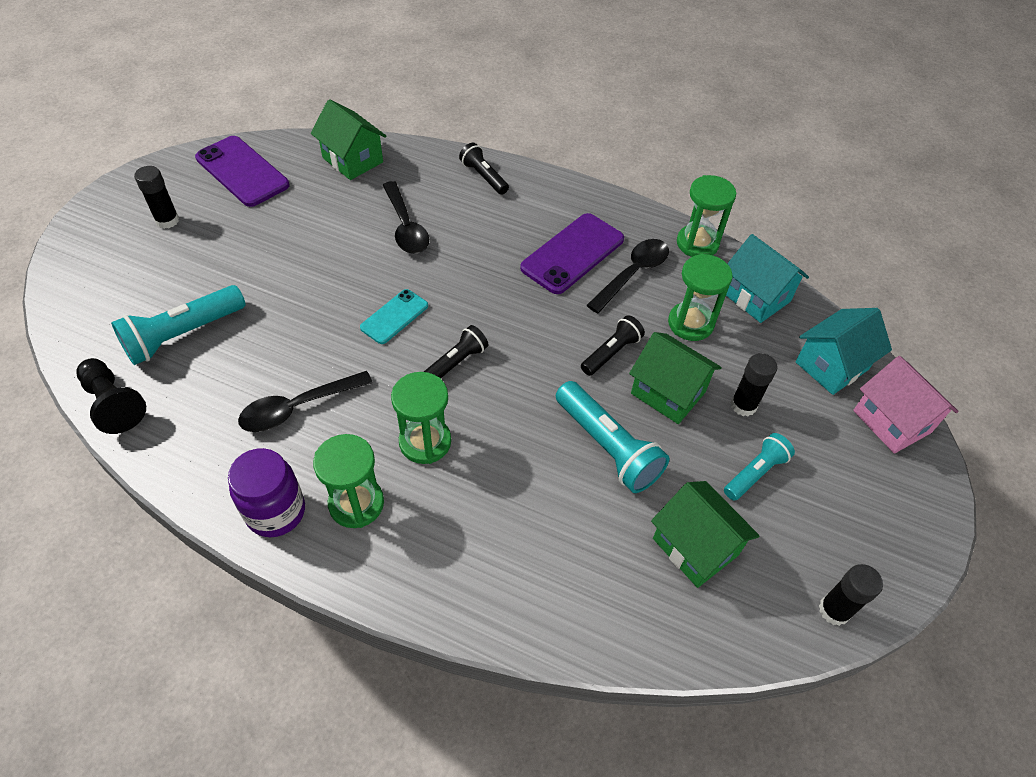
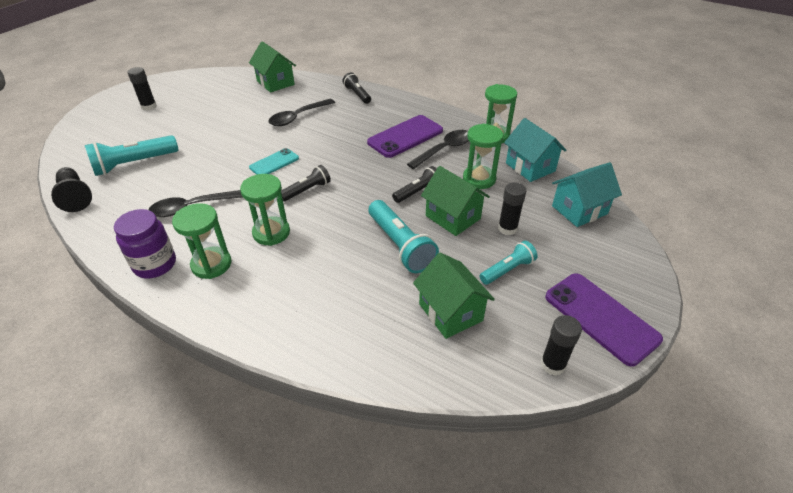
camera: 10 degrees right, 10 degrees down
(242, 171) = (204, 85): purple phone -> purple phone (601, 317)
(406, 227) = (298, 117): black spoon -> black spoon turned 60 degrees clockwise
(892, 421) = (620, 246): pink house -> none

